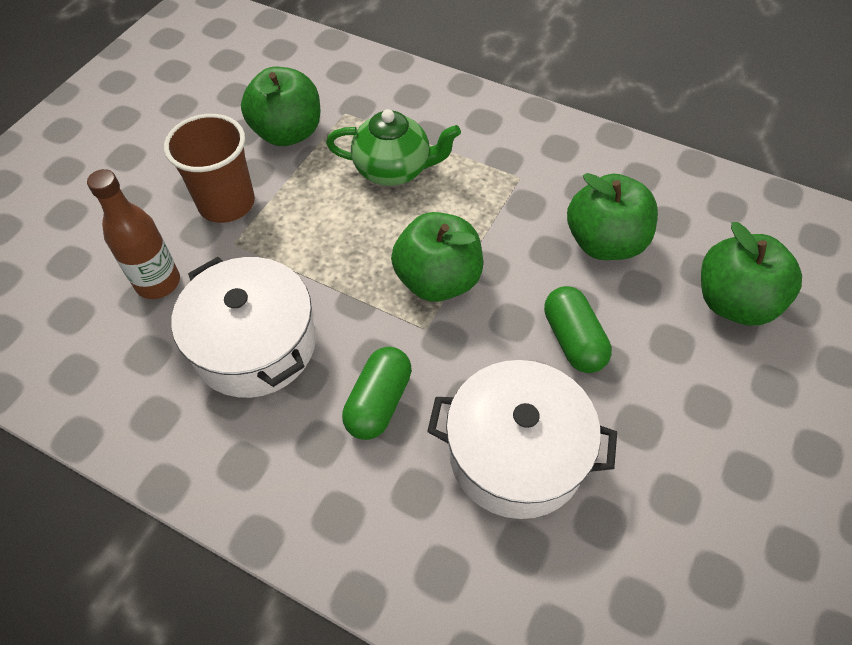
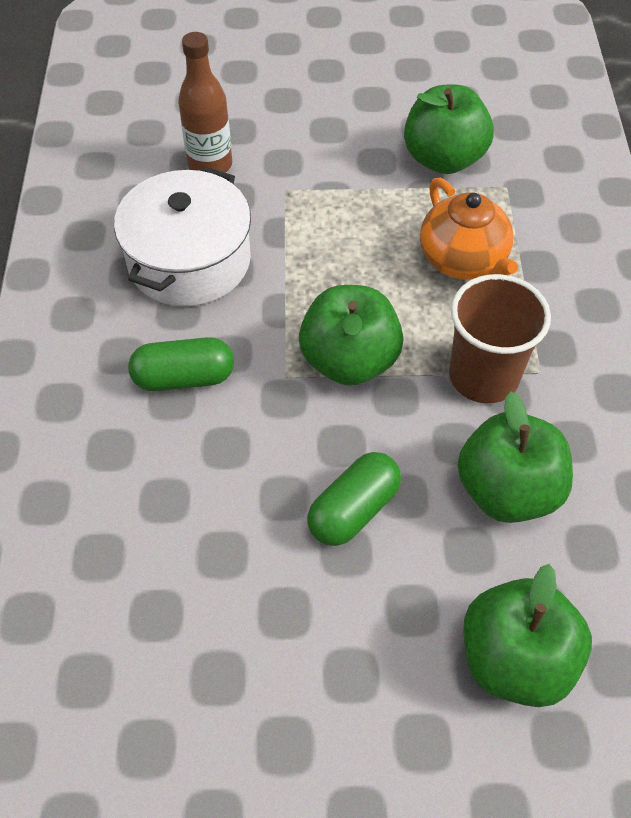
camera: 60 degrees right, 0 degrees up
(226, 203) = (325, 162): brown cup -> brown cup (483, 376)
(394, 169) = (463, 261): green teapot -> orange teapot
(516, 454) = (190, 512): white pot -> none

